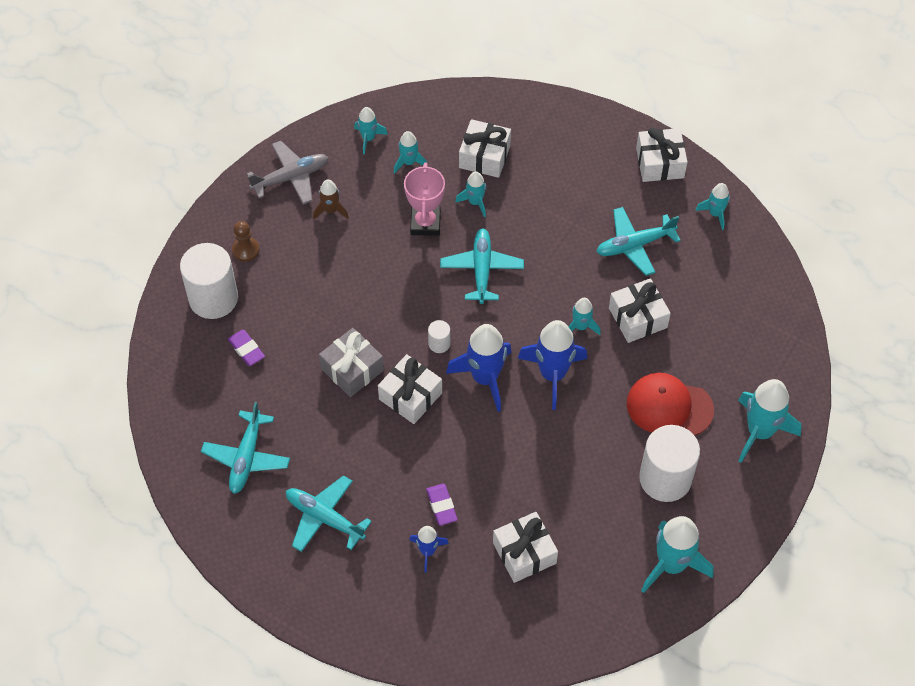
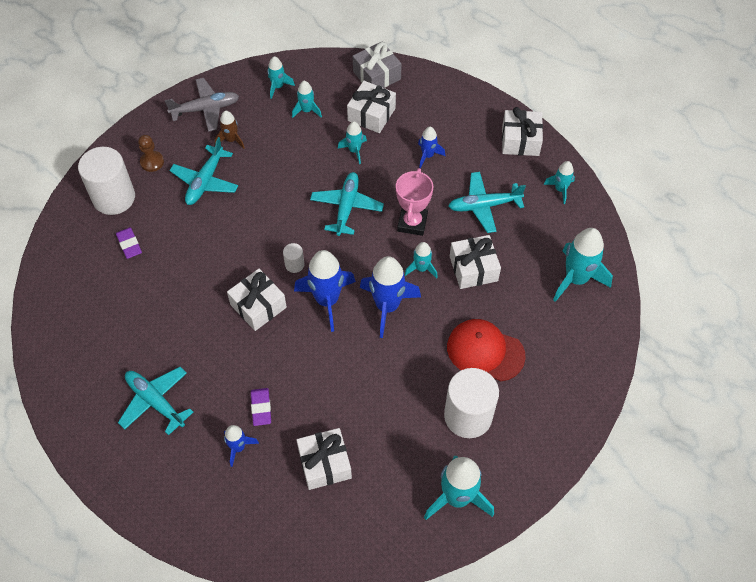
camera: 10 degrees right, 0 degrees up
(246, 457) = (103, 337): turquoise plane -> turquoise plane (205, 181)
(352, 369) = (214, 275): grey gift -> grey gift (376, 75)
(425, 223) = (308, 162): pink trophy -> pink trophy (412, 223)
(559, 196) = (427, 155): none -> blue rocket
(760, 432) = (563, 387): turquoise rocket -> turquoise rocket (576, 279)

